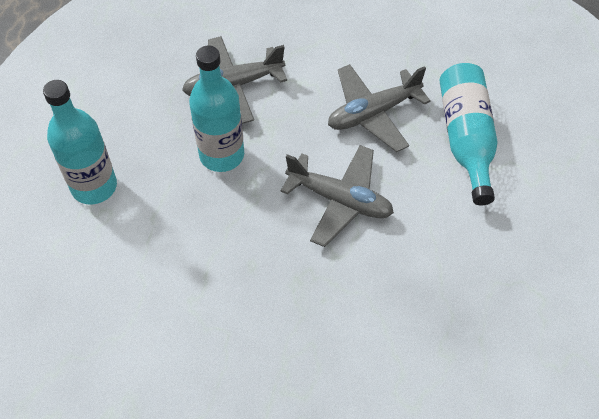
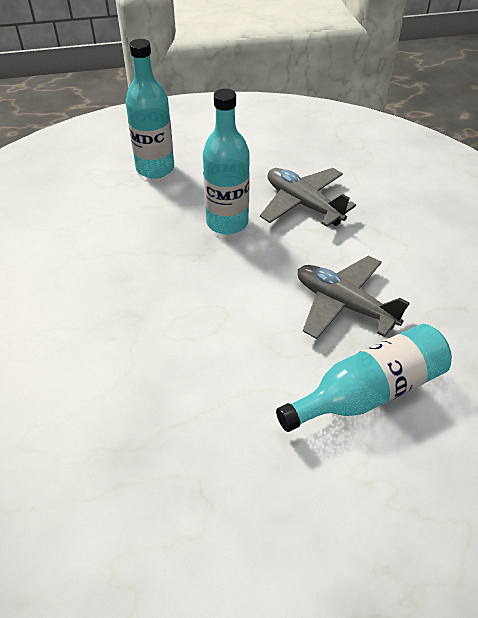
camera: 65 degrees right, 10 degrees down
(340, 200) = (227, 313): grey plane -> none

